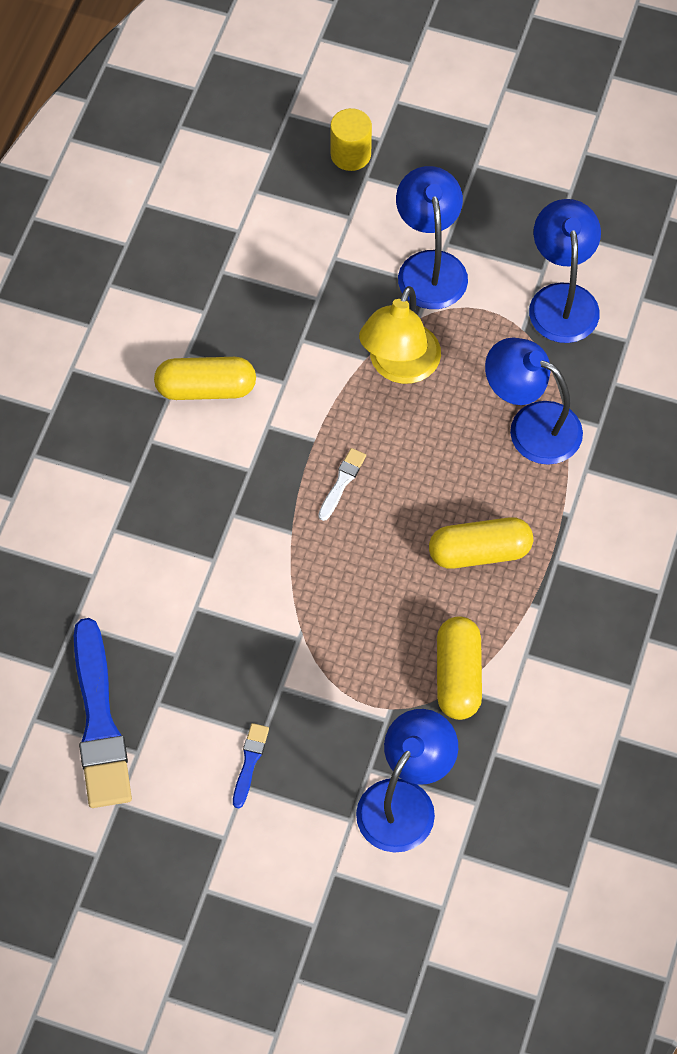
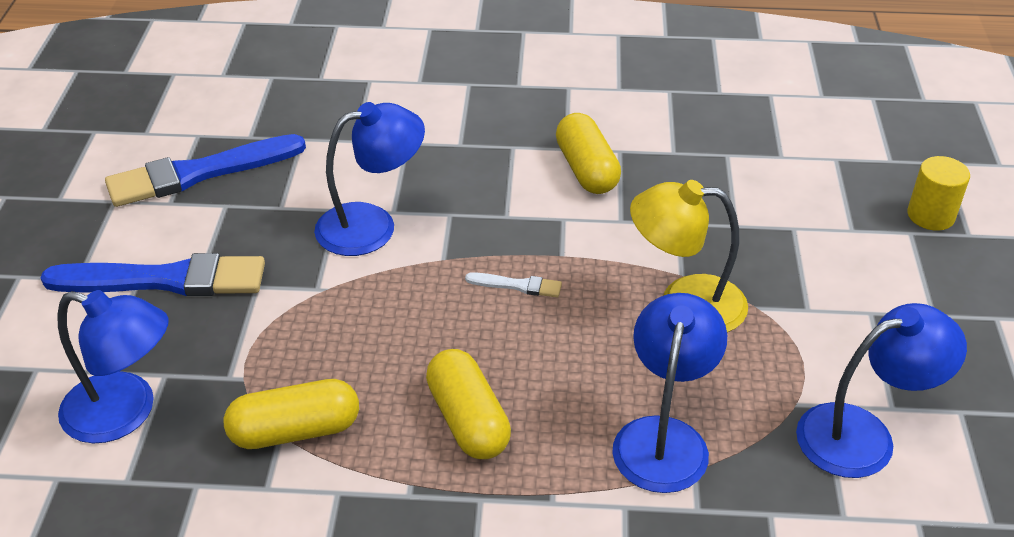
camera: 75 degrees right, 20 degrees down
(249, 762) = (165, 280): blue brush -> blue brush, size x2.28
(430, 266) = (831, 304): blue lamp -> blue lamp (372, 225)

